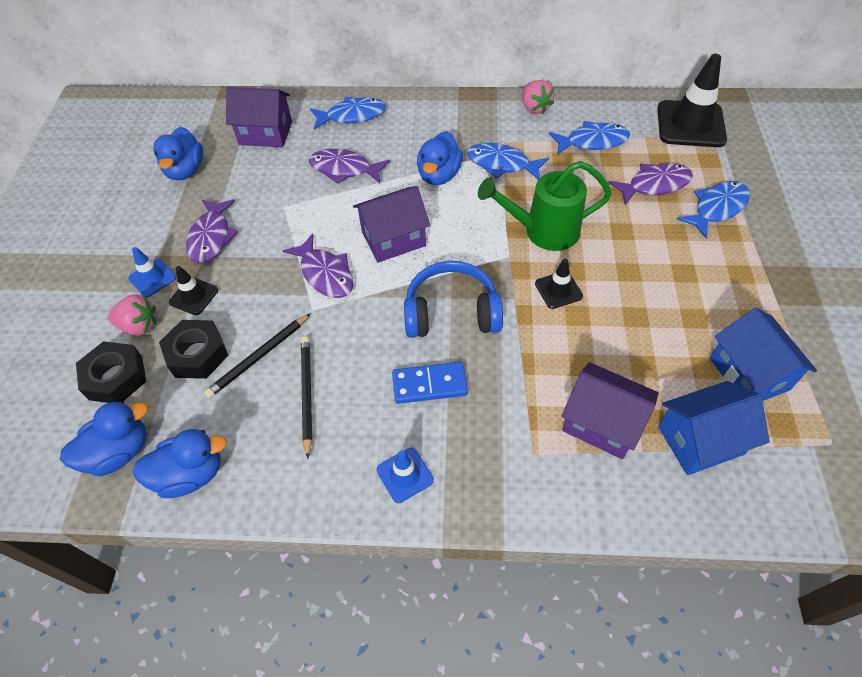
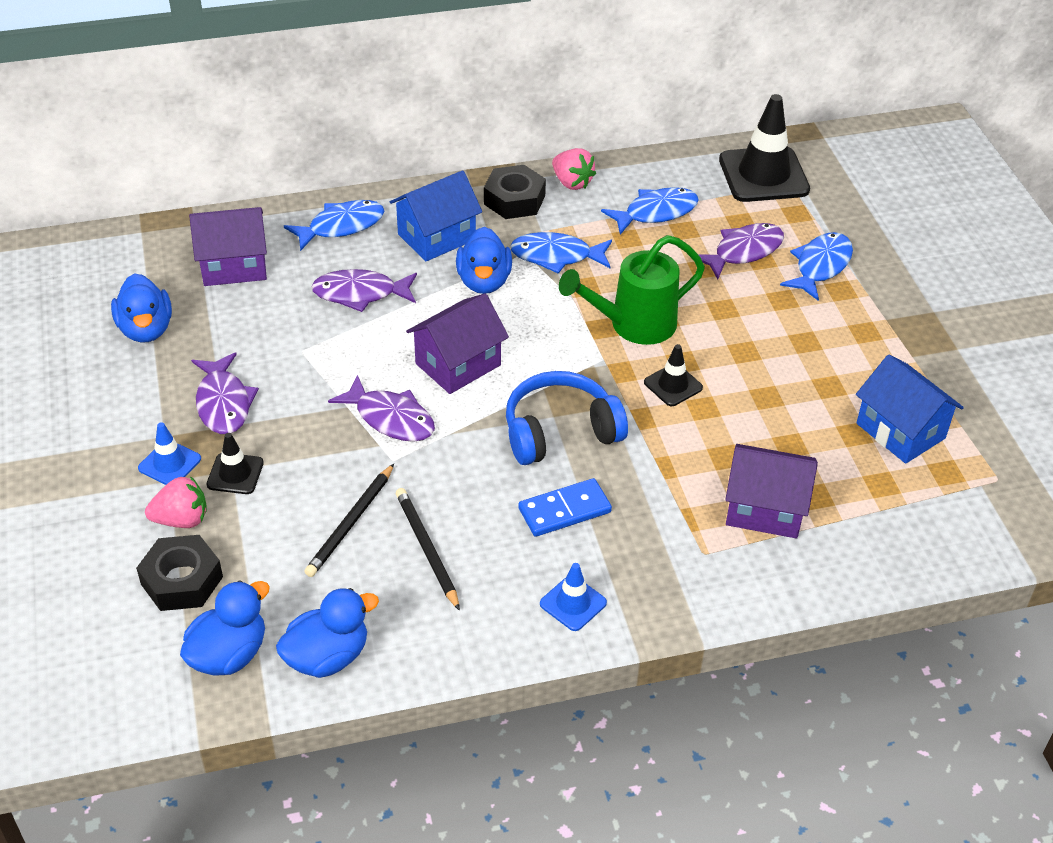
camera: 20 degrees left, 10 degrees down
(197, 354) = (272, 535): black nut -> black nut (514, 200)
(700, 440) = (869, 504): blue house -> blue house (436, 237)

